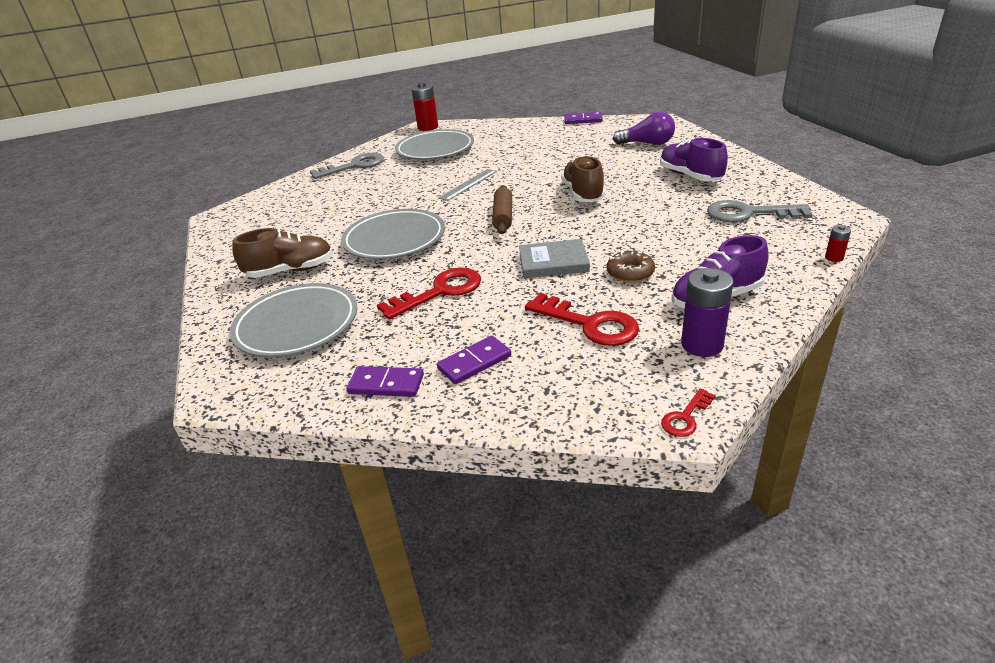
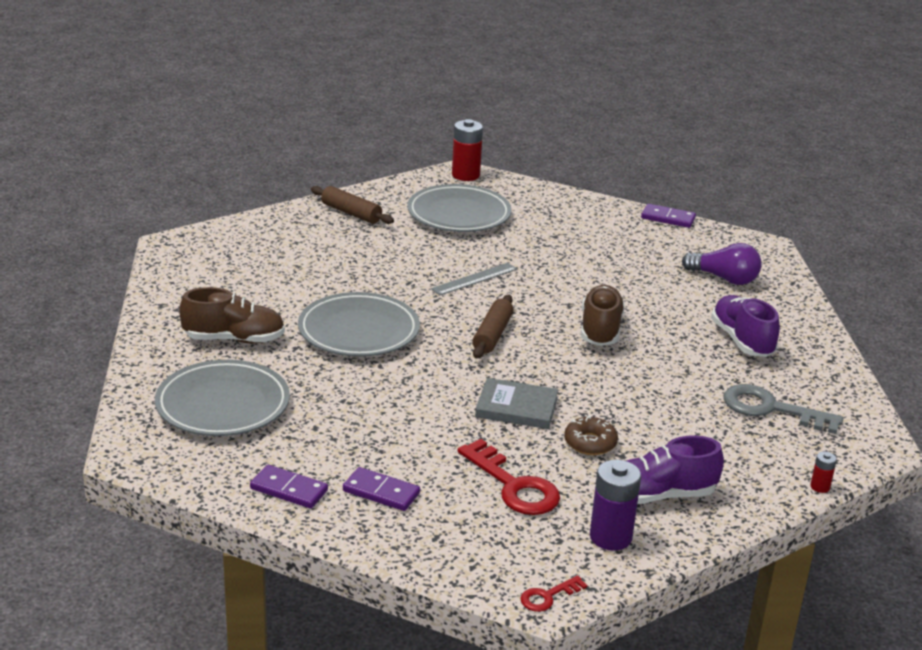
camera: 10 degrees right, 5 degrees down
(354, 166) = (351, 213): grey key -> brown rolling pin
(440, 292) = (381, 408): red key -> none
(474, 362) = (381, 492): purple domino -> purple domino turned 45 degrees clockwise

